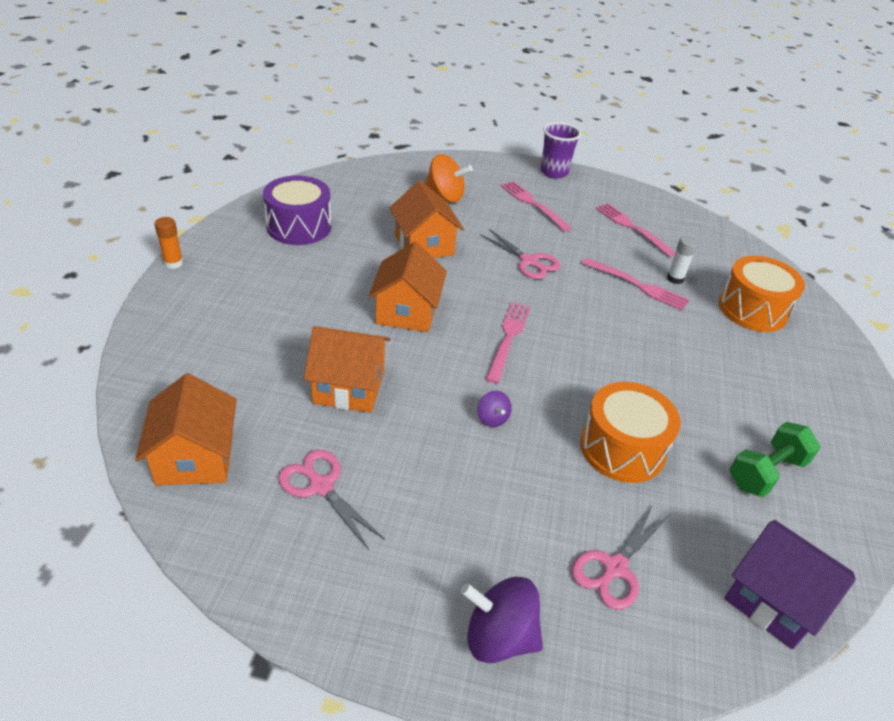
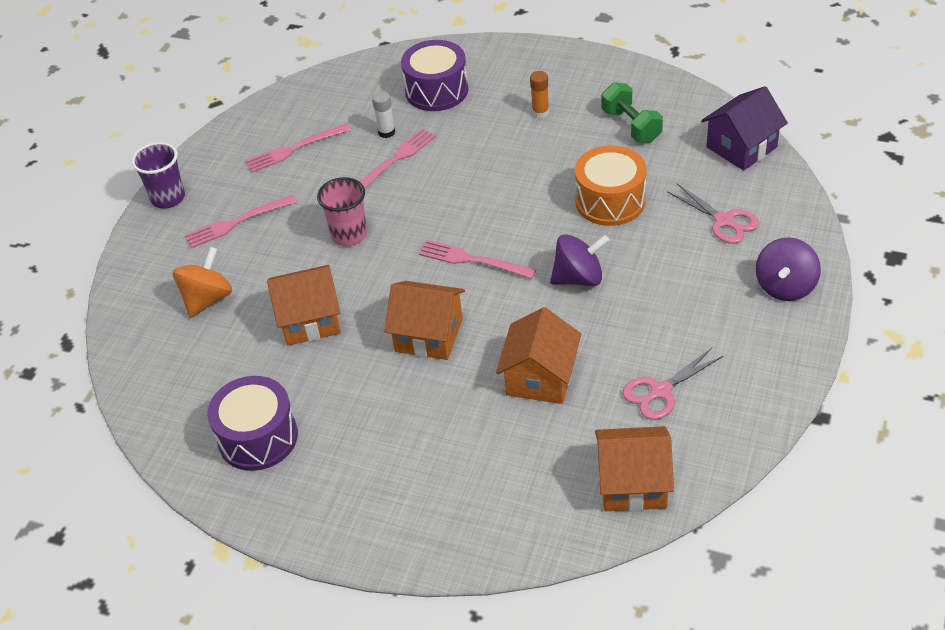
camera: 75 degrees left, 5 degrees up
(173, 263) = (325, 555): orange glue stick -> orange glue stick (540, 112)
(492, 418) = (579, 278): purple spinning top -> purple spinning top, size x1.91
(529, 262) = (349, 235): pink scissors -> pink cup
(753, 309) = (436, 90): orange drum -> purple drum

